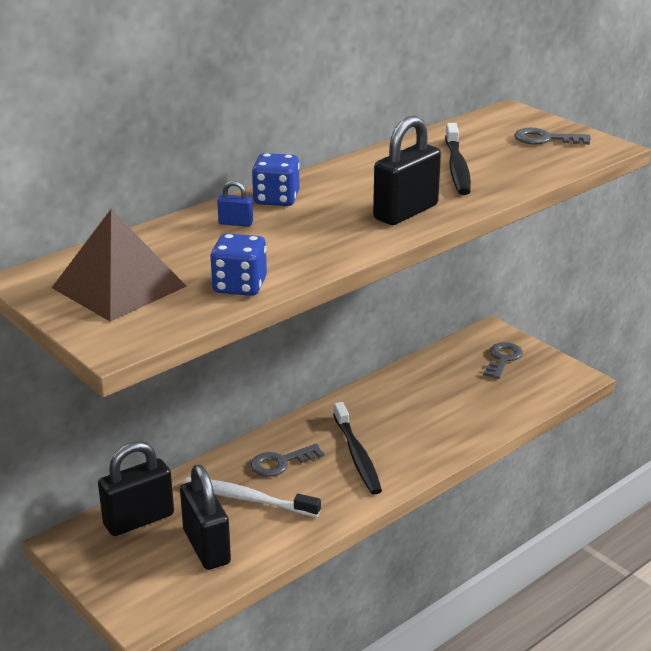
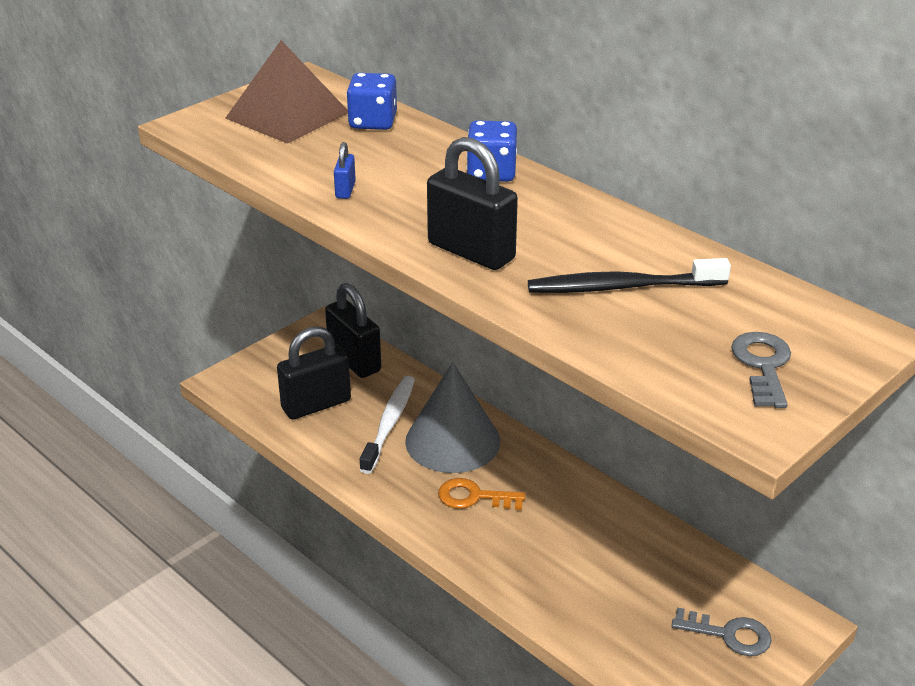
camera: 85 degrees right, 5 degrees up
(235, 223) = (426, 155): blue padlock -> blue padlock (345, 190)
(239, 286) = (286, 167): blue dice -> blue dice (373, 122)
(281, 463) = (452, 441): grey key -> grey cone
(357, 455) = (474, 497): black toothbrush -> orange key

